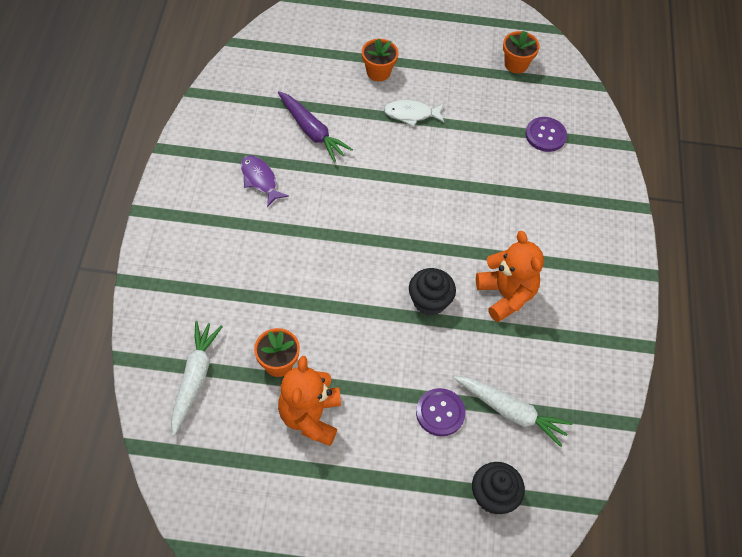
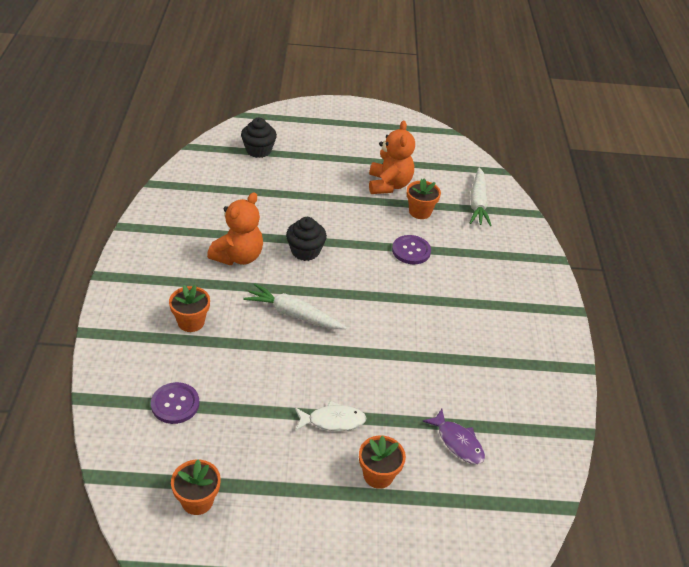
camera: 175 degrees right, 15 degrees down
(260, 180) = (478, 342): purple fish -> purple fish (458, 442)
(311, 131) = (441, 394): purple carrot -> none
(440, 413) = (295, 187): purple button -> purple button (411, 251)
(506, 295) = (238, 256): orange teddy bear -> orange teddy bear turned 120 degrees counterclockwise
(510, 412) = (242, 188): white carrot -> white carrot (294, 314)
(545, 214) = (191, 322): none -> orange flower pot

